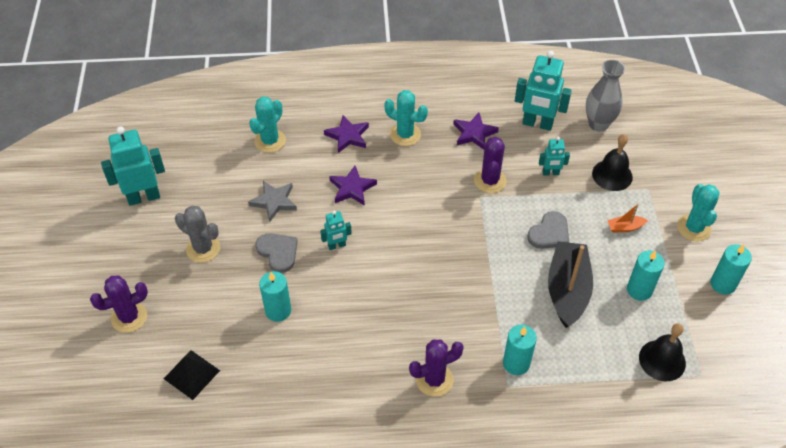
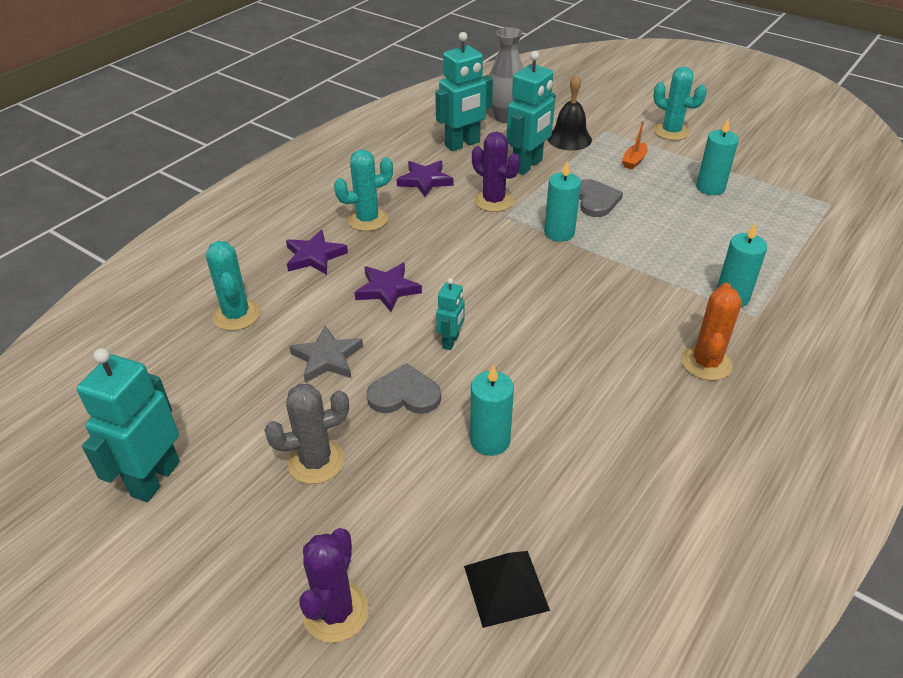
camera: 50 degrees left, 10 degrees down
(434, 380) = (706, 363): purple cactus -> orange cactus
(550, 173) = (527, 166): turquoise robot -> turquoise robot, size x1.89
(567, 290) = (672, 224): black boat -> none
(662, 360) = (799, 215): black bell -> none
(723, 284) = (743, 148): turquoise candle -> turquoise candle (559, 233)

